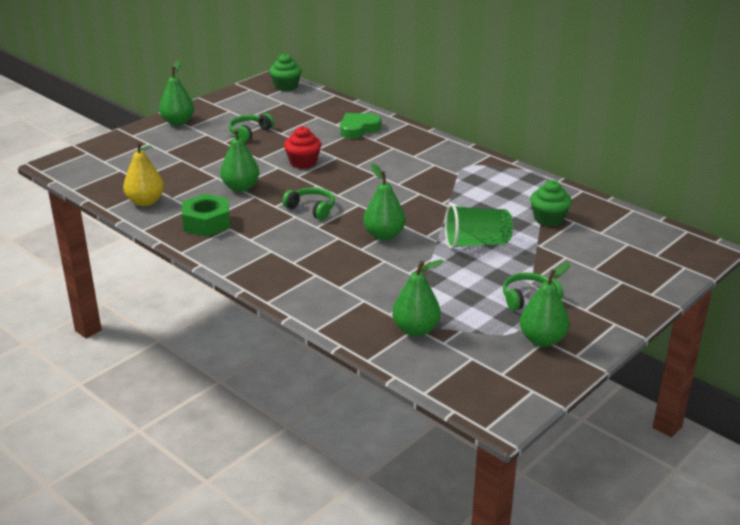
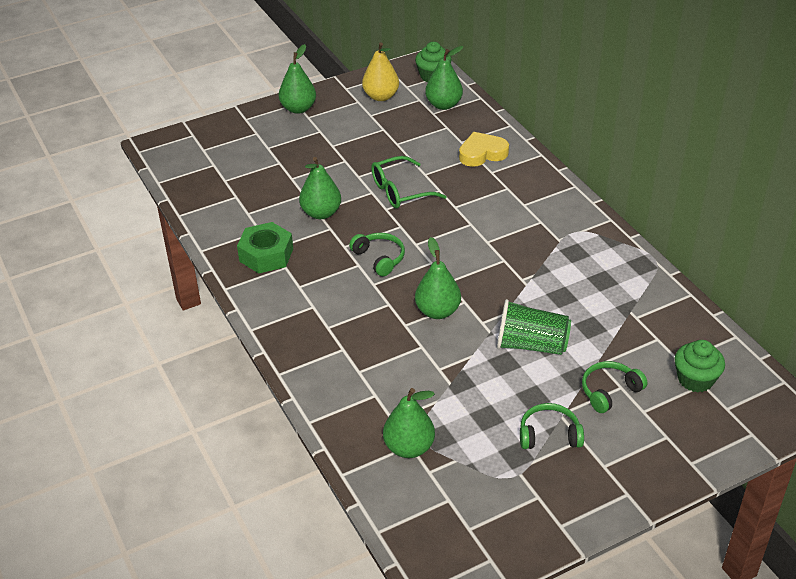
camera: 20 degrees right, 10 degrees up
(145, 202) = (219, 213): yellow pear -> yellow pear (381, 96)
(249, 132) = (364, 137): green headphones -> green headphones (609, 391)
(303, 162) = (400, 191): red cupcake -> green glasses
(358, 129) = (482, 153): green heart -> yellow heart
(542, 340) = (535, 495): green pear -> green pear (443, 105)
(548, 219) = (629, 328): green cupcake -> green cupcake (695, 379)

